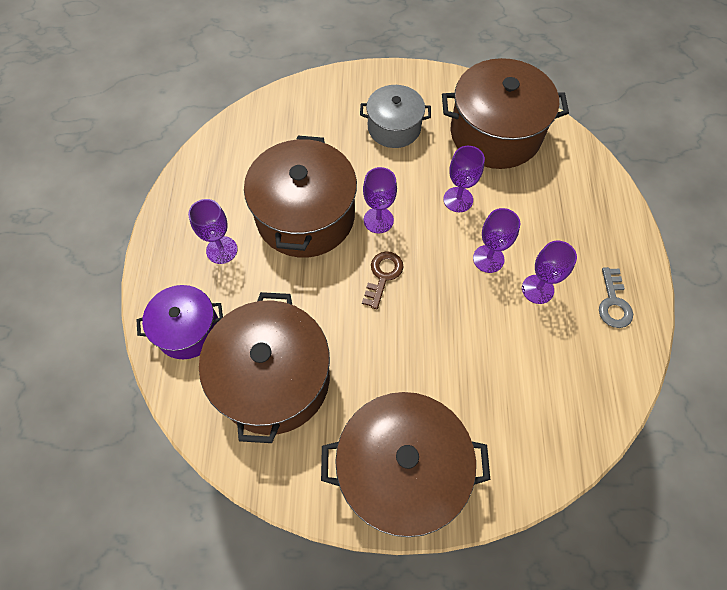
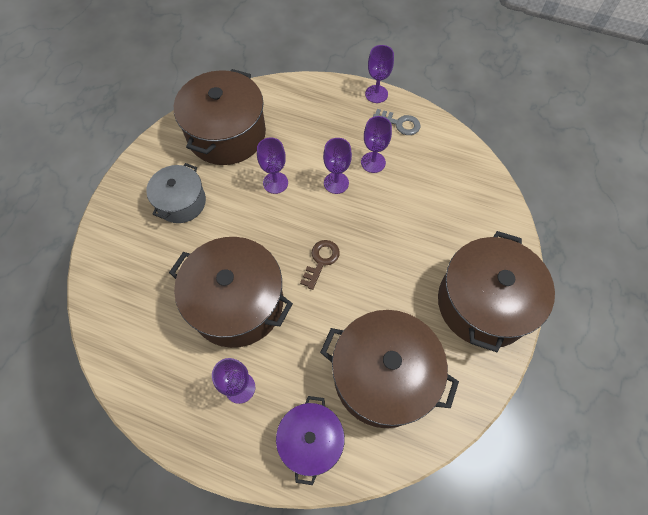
camera: 70 degrees left, 0 degrees up
(378, 220) = (268, 246): purple goblet -> purple goblet (376, 94)
(383, 276) = (321, 261): brown key -> brown key turned 75 degrees clockwise

